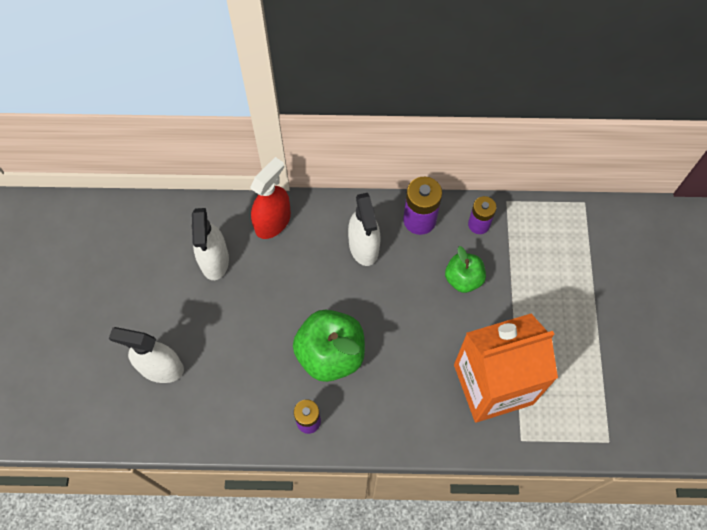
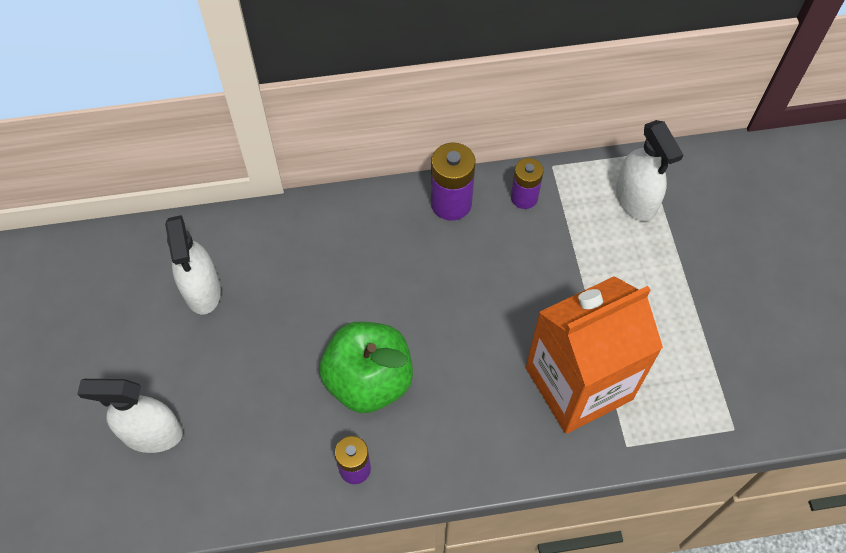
camera: 10 degrees left, 5 degrees down
(273, 222) = (269, 233): red spray bottle -> none
(364, 246) = (388, 245): white spray bottle -> white spray bottle (635, 200)
(463, 279) = (517, 264): green apple -> none

